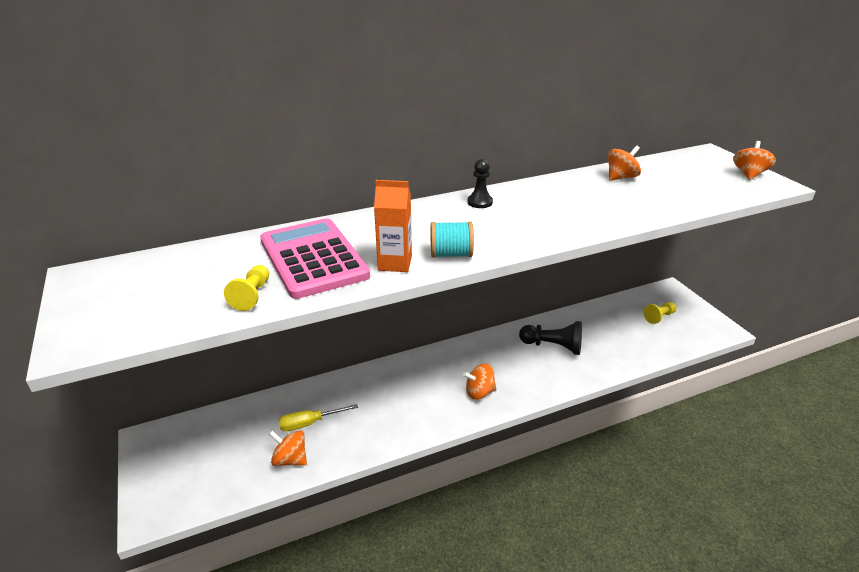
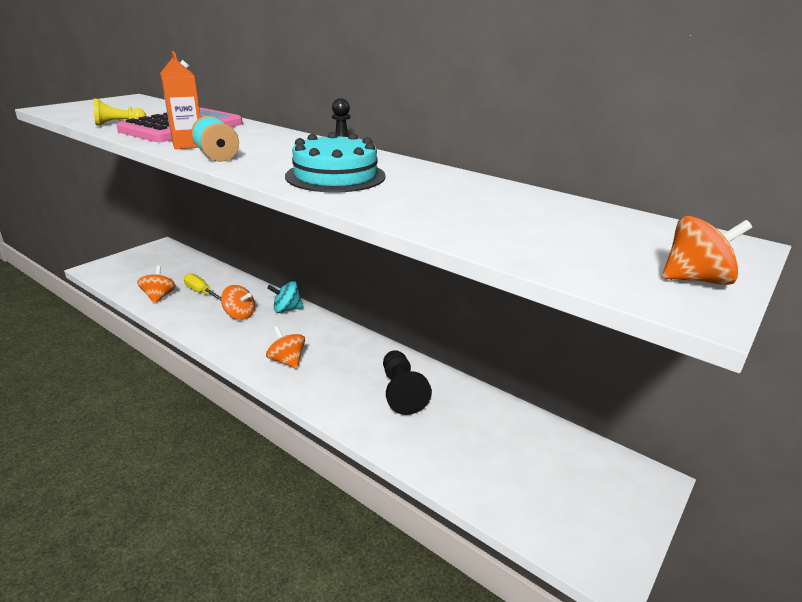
camera: 60 degrees right, 5 degrees down
(394, 372) = (287, 309): none -> turquoise spinning top
(544, 217) = (335, 176): none -> turquoise cake
(621, 177) = (509, 198): orange spinning top -> orange spinning top (239, 315)
(659, 317) = (559, 478): yellow pawn -> none

